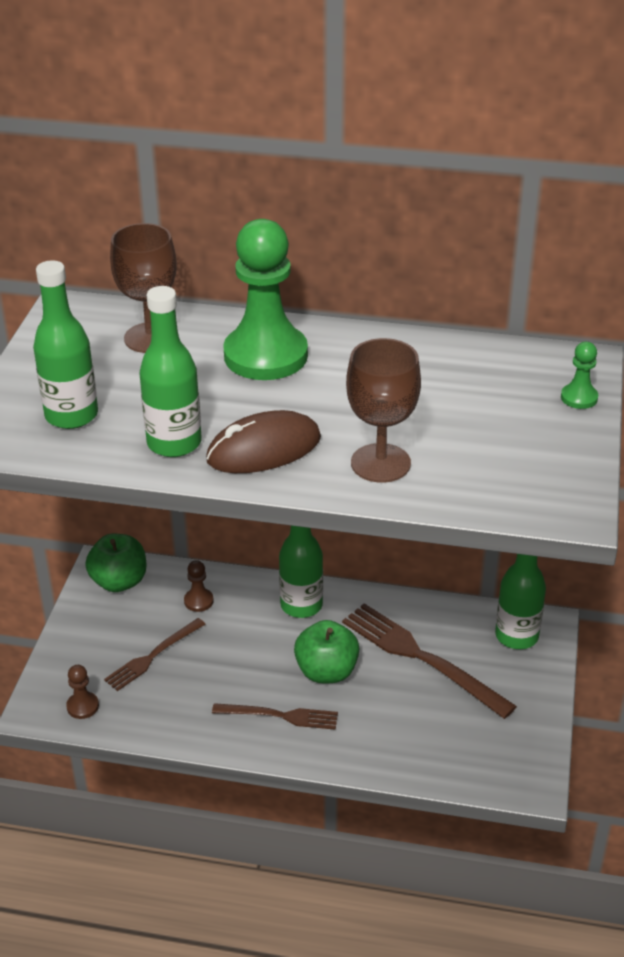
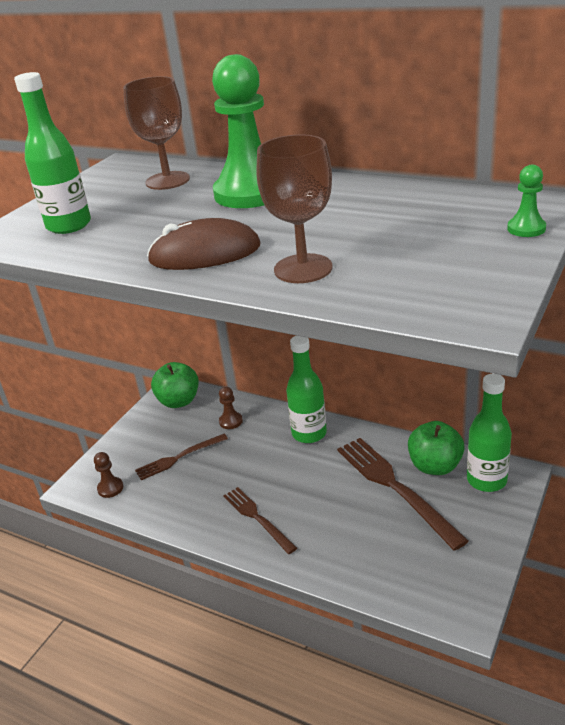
camera: 20 degrees right, 5 degrees down
(174, 443) = (133, 246): green bottle -> none
(279, 716) = (257, 518): brown fork -> brown fork turned 150 degrees counterclockwise
(326, 671) = (310, 488): green apple -> green apple (435, 466)

